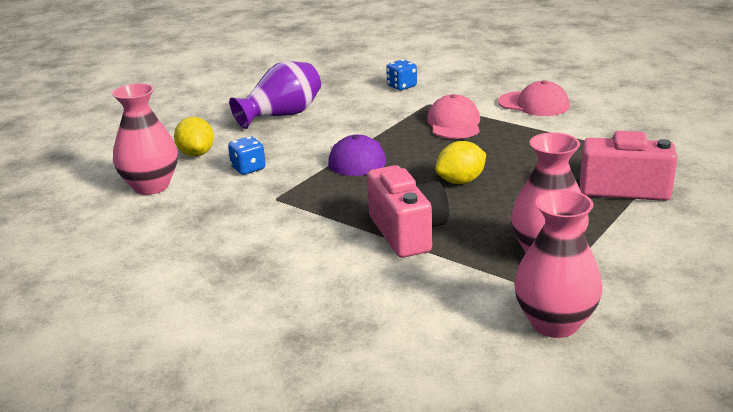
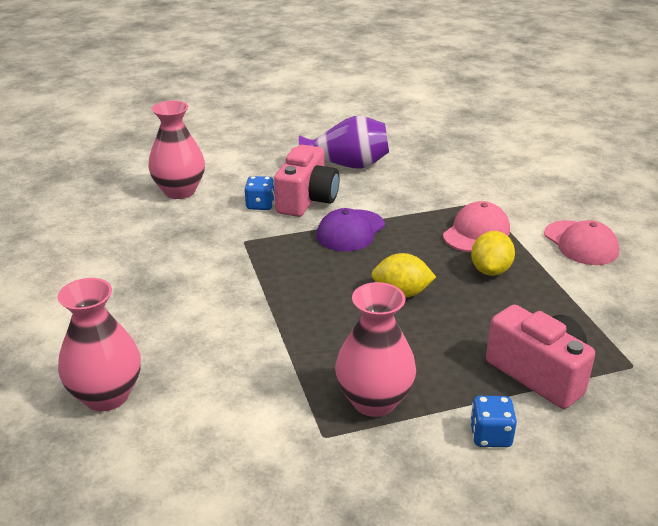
camera: 35 degrees right, 5 degrees up
(196, 154) = (243, 175): yellow lemon -> yellow lemon (490, 270)
(401, 86) = (483, 175): blue dice -> blue dice (490, 435)
(407, 232) = (294, 320): pink camera -> pink camera (307, 200)
(554, 323) = (287, 469): pink vase -> pink vase (106, 396)

